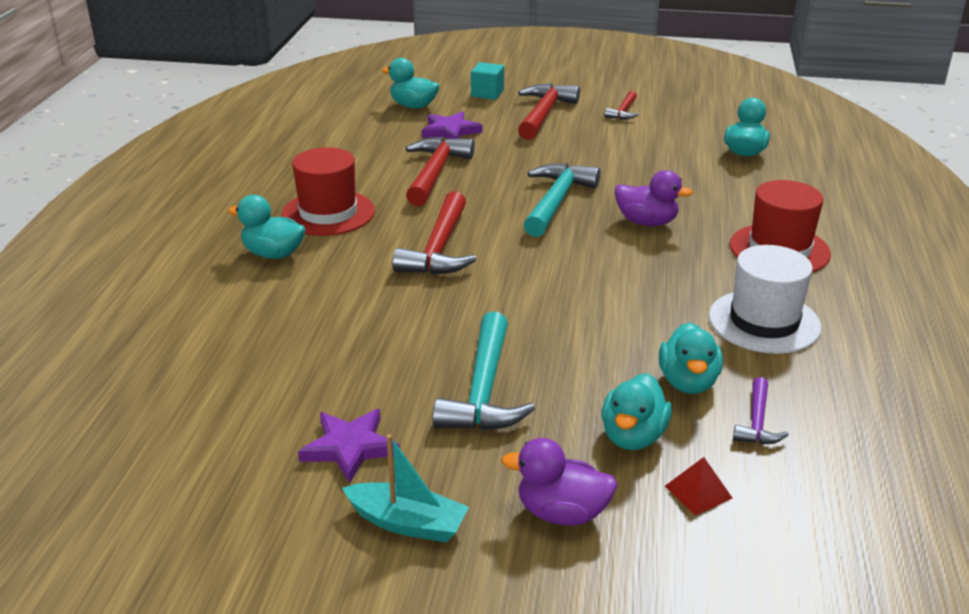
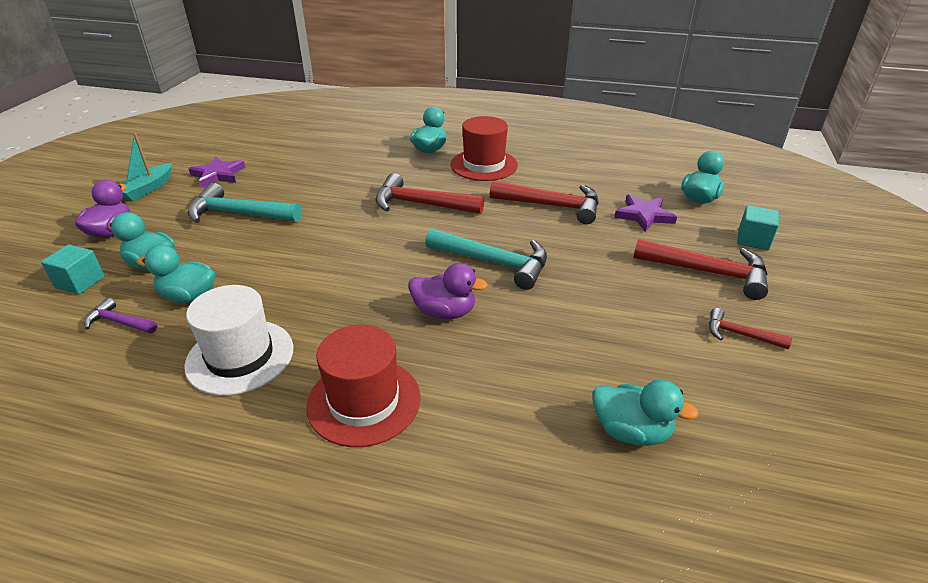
camera: 95 degrees right, 5 degrees up
(646, 222) = (444, 312): purple duck -> purple duck turned 105 degrees counterclockwise
(698, 492) = (80, 282): red pyramid -> turquoise cube

